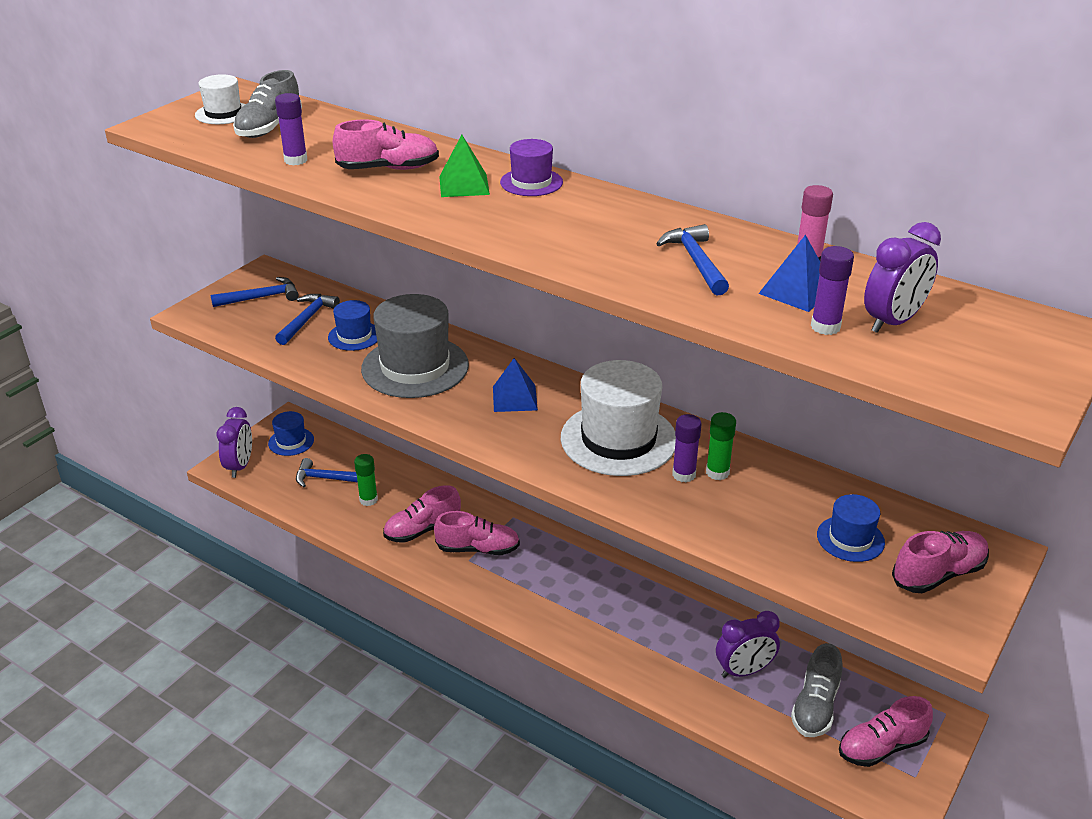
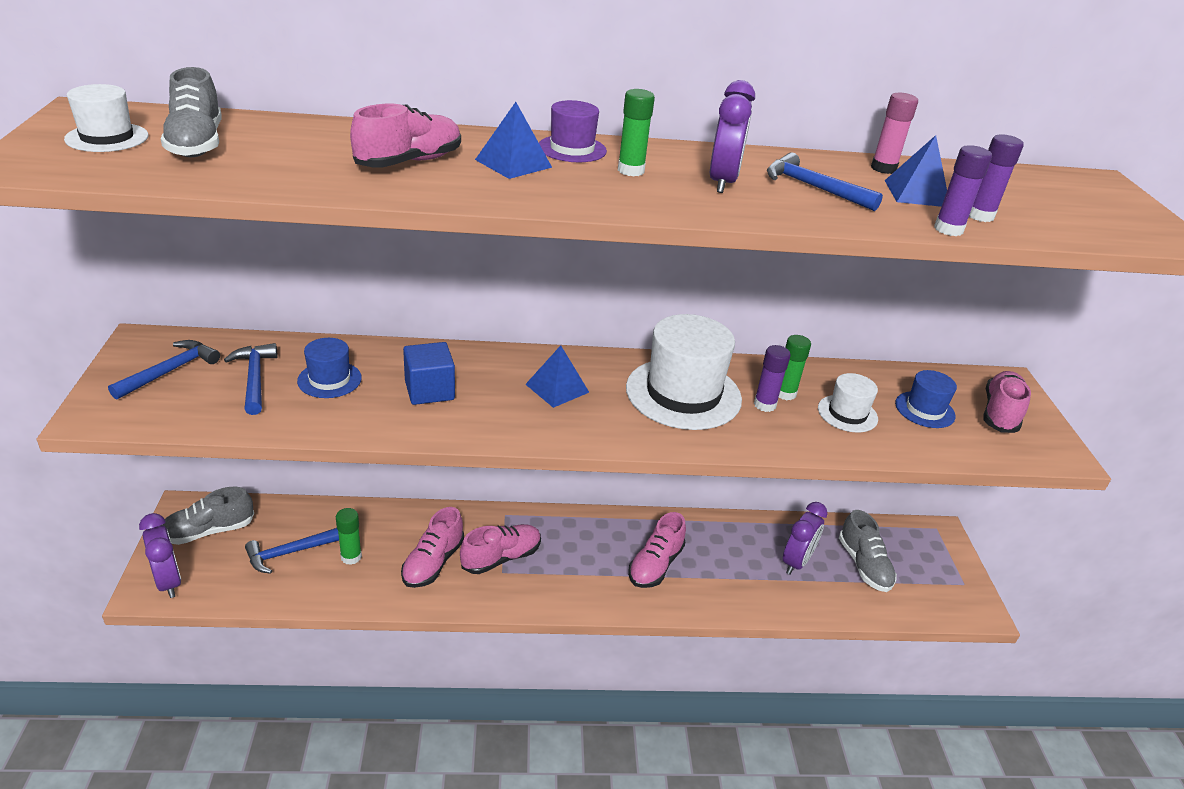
camera: 40 degrees left, 0 degrees up
(291, 441) = (208, 531): blue hat -> grey shoe
(295, 160) = (286, 172): purple glue stick -> purple glue stick (948, 229)
(415, 367) = (429, 390): grey hat -> blue cube
(464, 185) = (513, 163): green pyramid -> blue pyramid
(550, 211) = (631, 170): none -> green glue stick
(758, 511) = (847, 413): none -> white hat
(881, 747) = (927, 573): pink shoe -> pink shoe (655, 565)
(893, 322) = (1008, 200): purple clock -> purple clock (723, 182)

